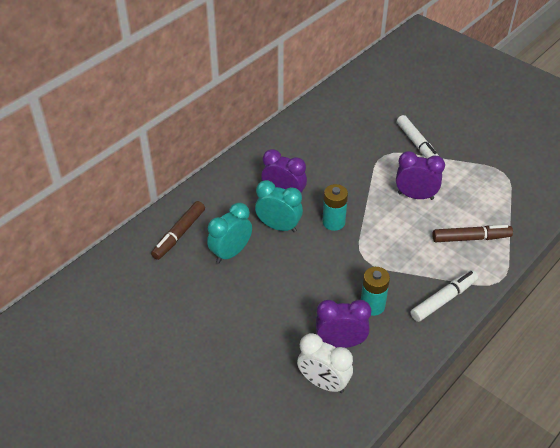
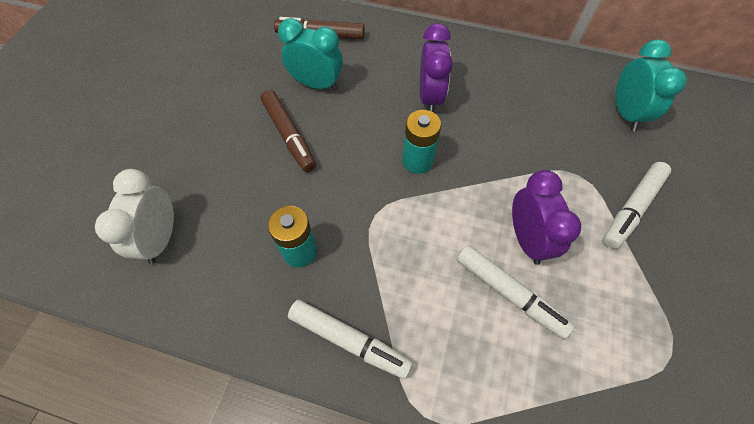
camera: 65 degrees right, 15 degrees up
(279, 226) = (378, 110): turquoise clock -> turquoise clock (625, 113)
(340, 342) = (227, 235): purple clock -> none
(445, 218) = (509, 293): none -> white marker
(471, 238) = (491, 344): brown marker -> brown marker (289, 135)

